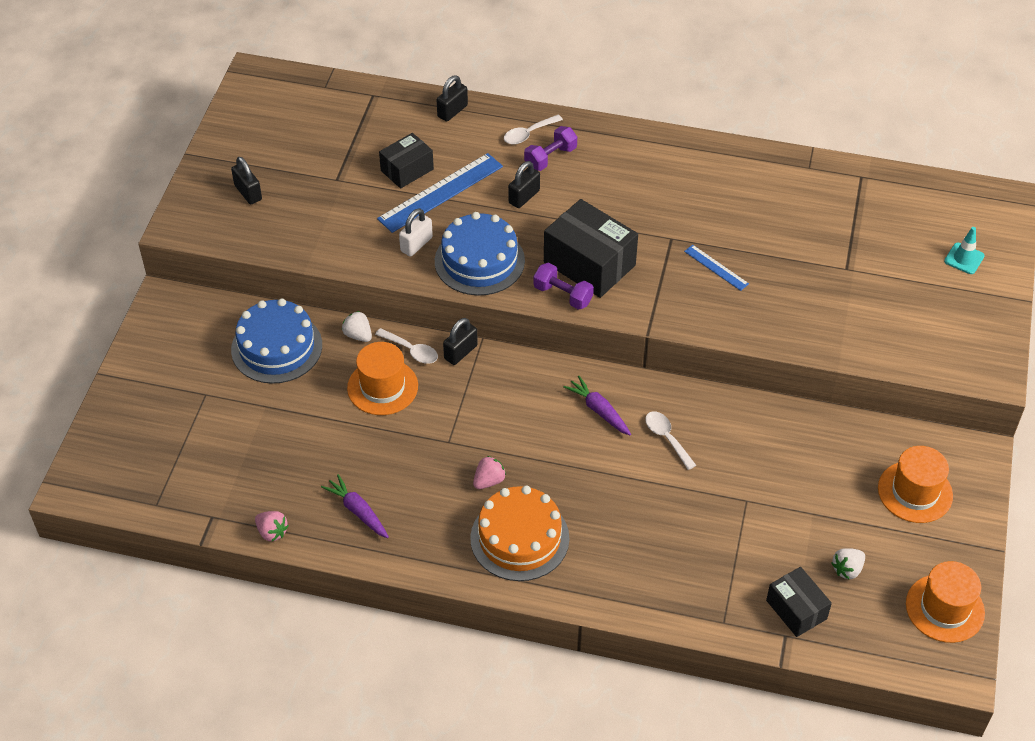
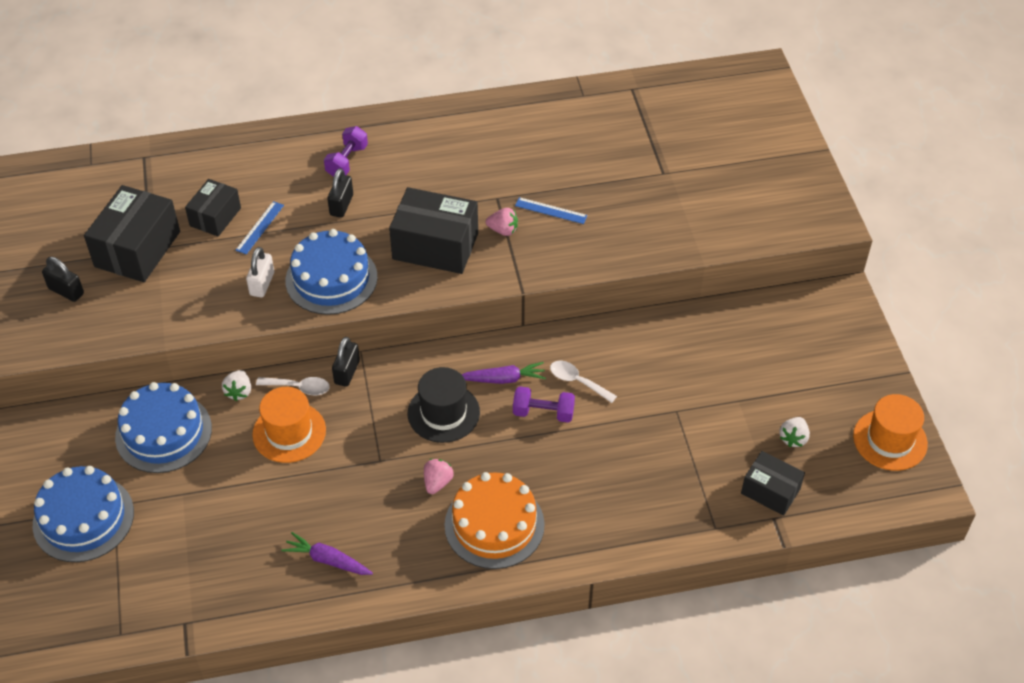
camera: 25 degrees left, 0 degrees up
(175, 396) = (83, 518): none -> blue cake
(272, 532) = (253, 614): pink strawberry -> pink strawberry (503, 230)
(326, 176) = (137, 249): none -> black box
(358, 335) = (239, 392): white strawberry -> white strawberry turned 105 degrees counterclockwise
(441, 193) = (260, 227): blue ruler -> blue ruler, size x0.51
(452, 111) = (230, 148): black padlock -> none
(527, 421) = (443, 413): none -> black hat
(528, 134) = (314, 146): white spoon -> none
(563, 295) = (426, 283): purple dumbbell -> purple dumbbell (543, 413)
(599, 410) = (503, 379): purple carrot -> purple carrot turned 150 degrees clockwise
(915, 492) = (812, 349): orange hat -> none
(964, 258) = (755, 131): turquoise traffic cone -> none

